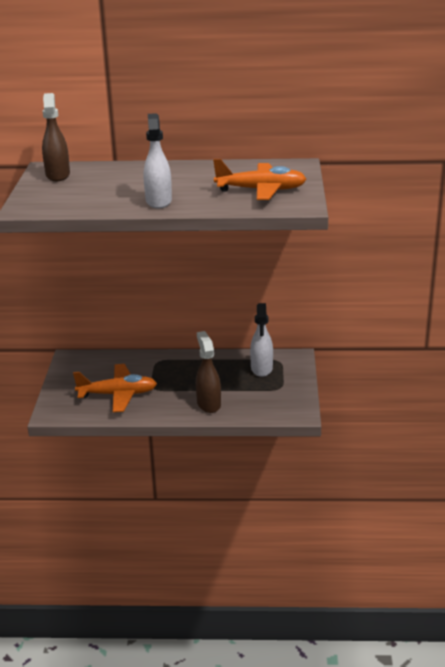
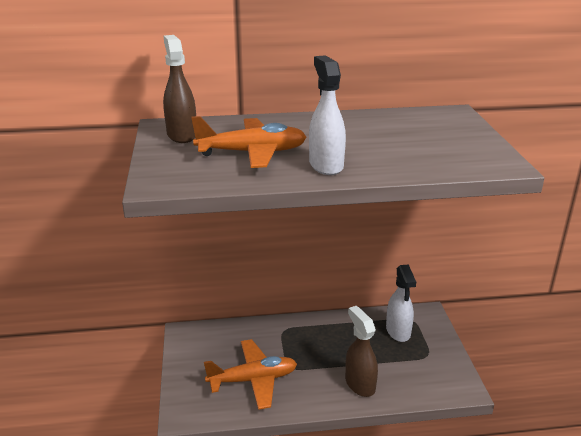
camera: 10 degrees left, 0 degrees up
(261, 190) = (438, 146): orange plane -> orange plane (252, 153)

